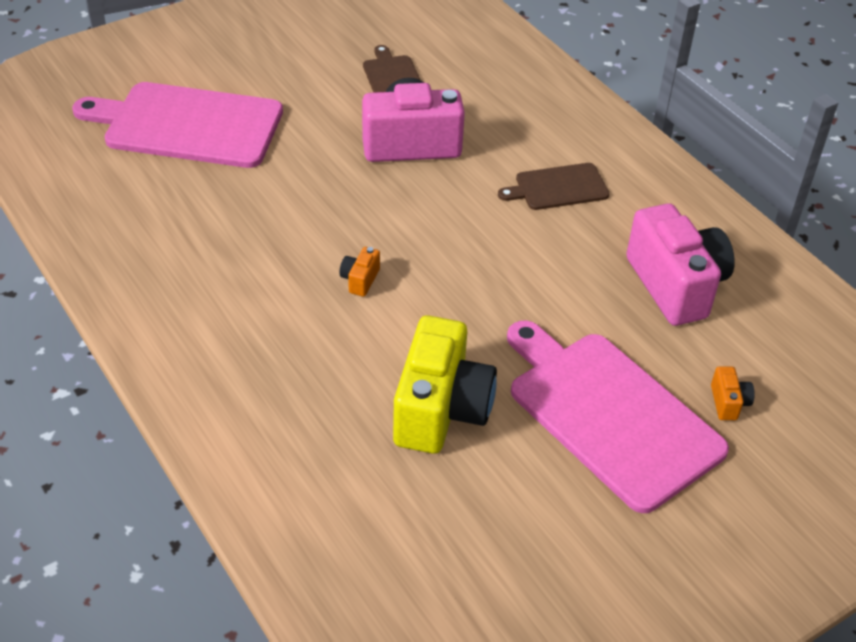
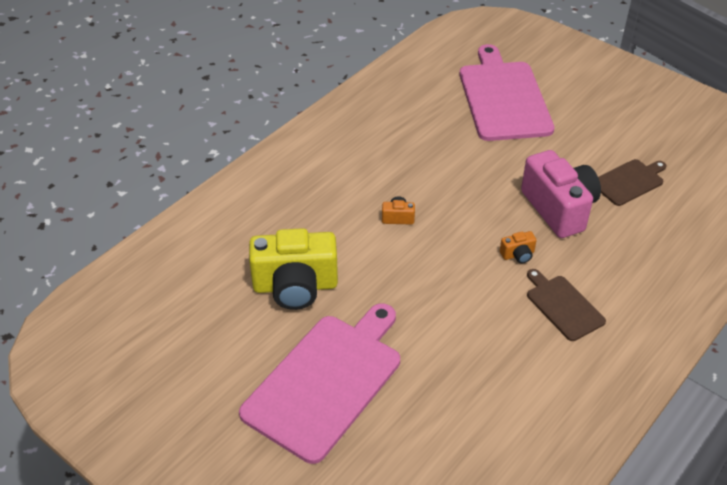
camera: 75 degrees right, 0 degrees up
(675, 285) = (487, 404): pink camera -> none
(728, 403) = (368, 458): orange camera -> orange camera (518, 255)

